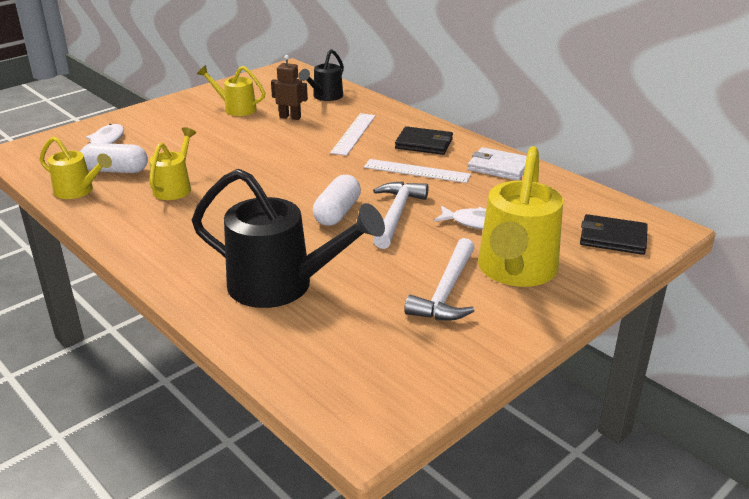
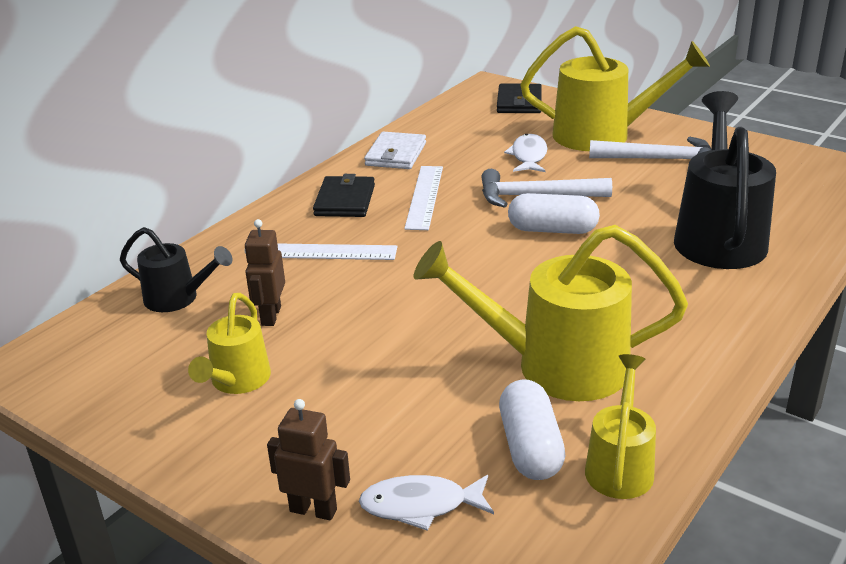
camera: 100 degrees left, 0 degrees up
(128, 121) = (313, 510): none -> brown robot
(175, 187) = (555, 366): yellow watering can -> yellow watering can, size x1.82

